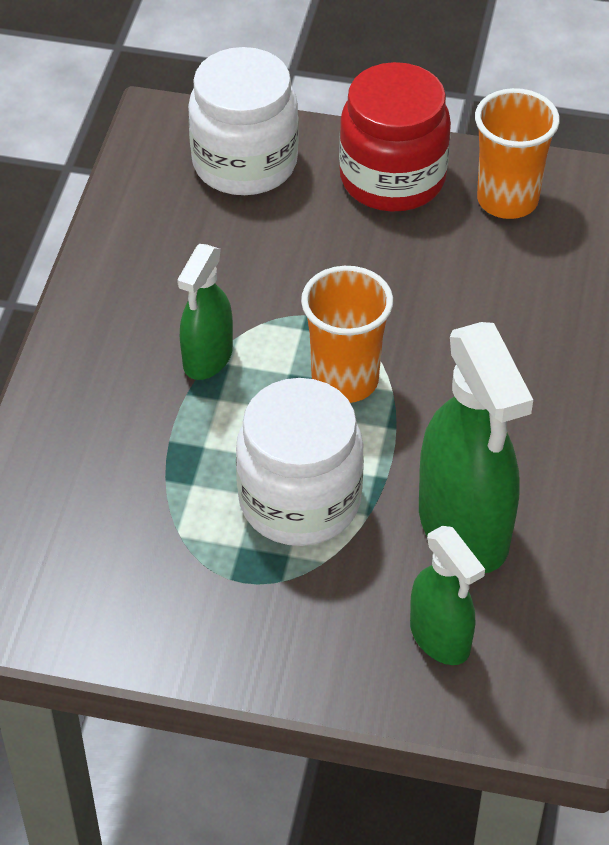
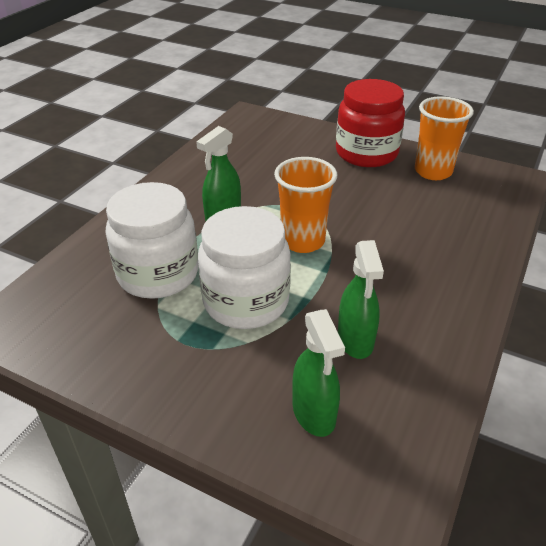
camera: 15 degrees right, 10 degrees down
(245, 163) = (285, 136): white jar -> white jar (158, 274)
(464, 528) = (355, 340): green spray bottle -> green spray bottle, size x0.58

